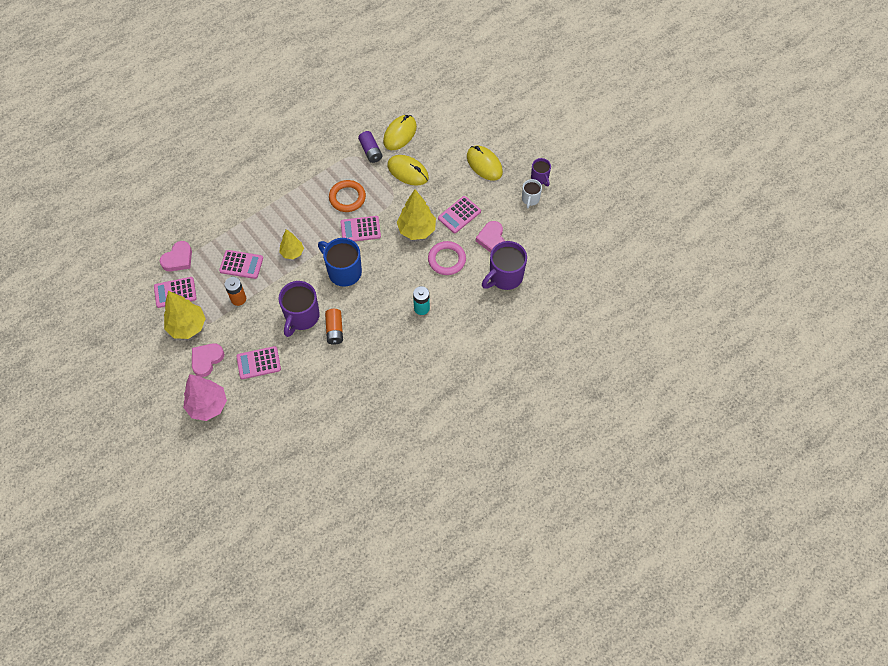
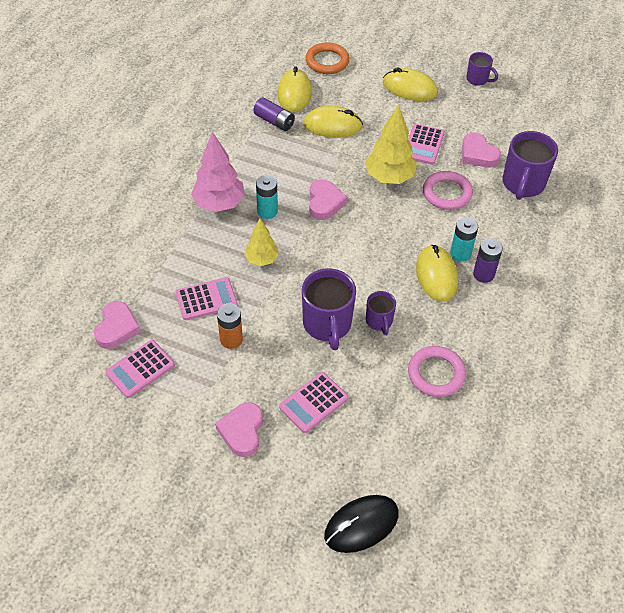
camera: 30 degrees left, 10 degrees down
(187, 327) = (186, 403): yellow tree -> none
(208, 405) = (285, 488): pink tree -> pink tree (219, 203)
(234, 449) = (361, 525): none -> black mouse
(319, 219) = (267, 211): none -> turquoise battery
(334, 330) = (379, 321): orange battery -> purple mug
(343, 271) = (339, 254): blue mug -> none
(344, 381) = (436, 374): none -> pink ring
(347, 198) = (283, 176): orange ring -> orange ring (327, 61)
(360, 229) = (325, 202): pink calculator -> pink heart
(394, 316) = (436, 275): none -> yellow mouse
(425, 330) = (483, 274): none -> purple battery
(530, 199) = (485, 102): white mug -> none

